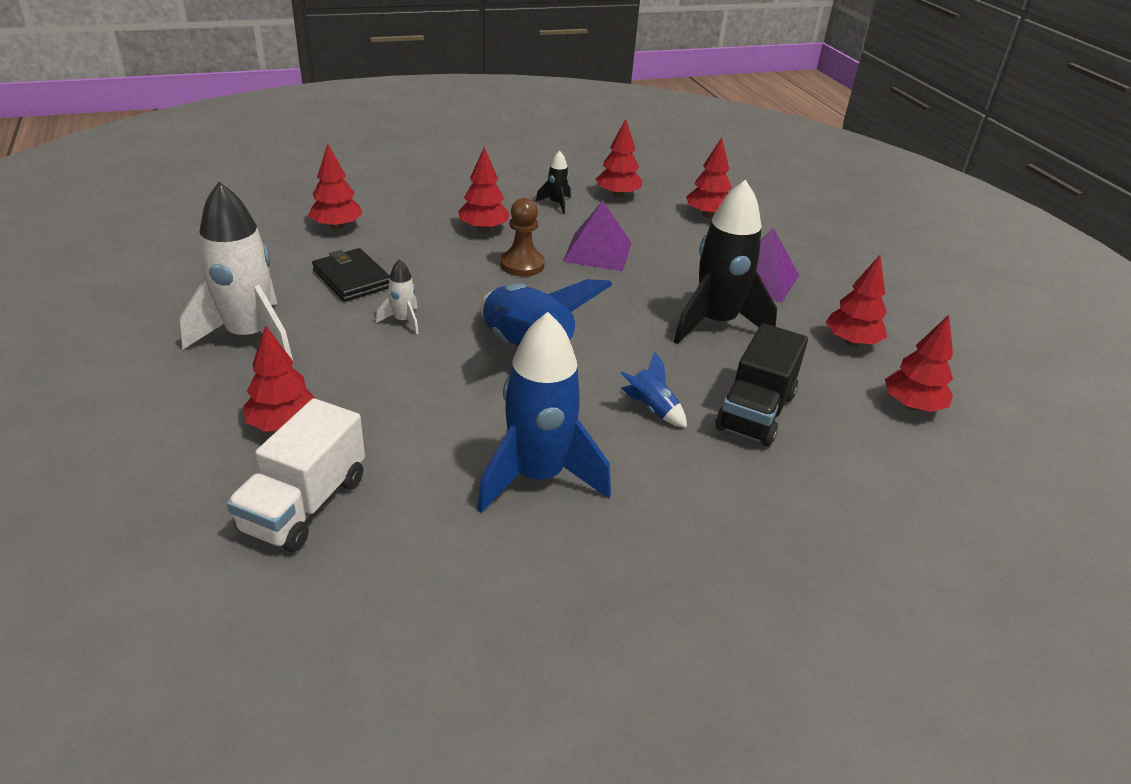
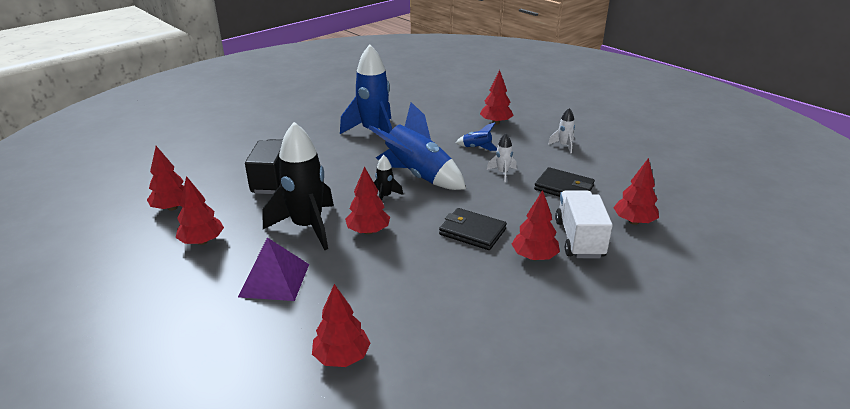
camera: 160 degrees right, 5 degrees down
(249, 337) = (563, 146): white rocket -> white rocket, size x0.44
(304, 504) = (455, 107): white truck -> white truck (579, 239)
(522, 265) = (472, 232): brown pawn -> black wallet
(556, 204) = (504, 312): black rocket -> black rocket (385, 196)
(597, 251) = (425, 264): purple pyramid -> none
(617, 195) = (455, 354): red tree -> red tree (368, 231)
(652, 409) = (333, 167): blue rocket -> blue rocket (477, 148)

